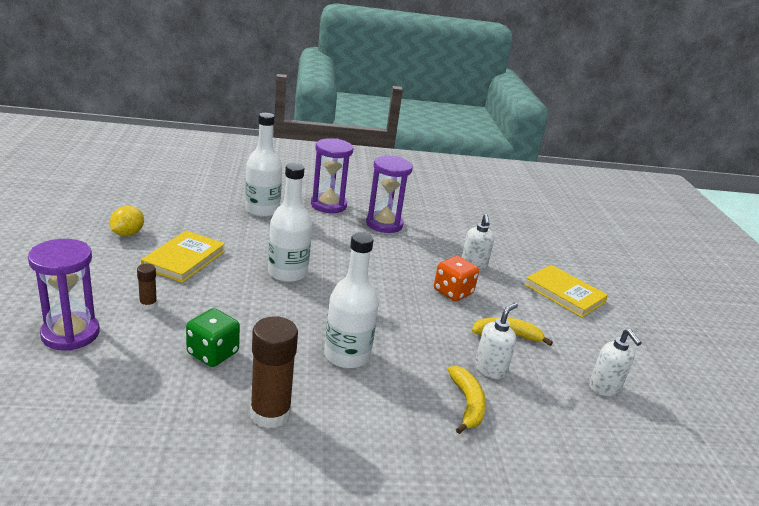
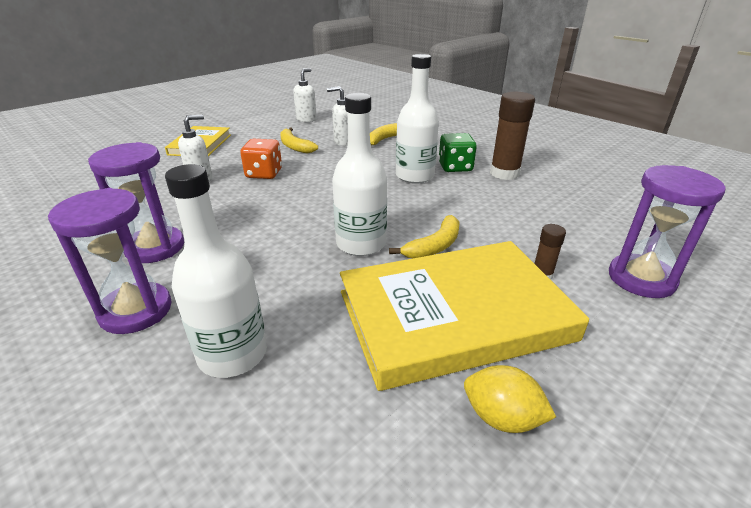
camera: 125 degrees left, 5 degrees up
(127, 234) = (502, 417): yellow lemon -> yellow lemon turned 45 degrees clockwise
(184, 259) = (453, 315): yellow book -> yellow book, size x1.83
(213, 353) = (512, 213): green dice -> green dice (455, 167)
(240, 292) = (434, 246): none -> yellow banana

